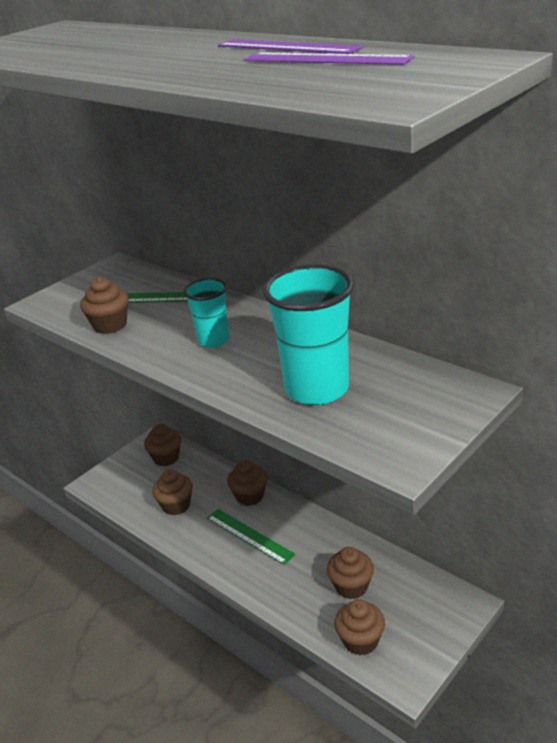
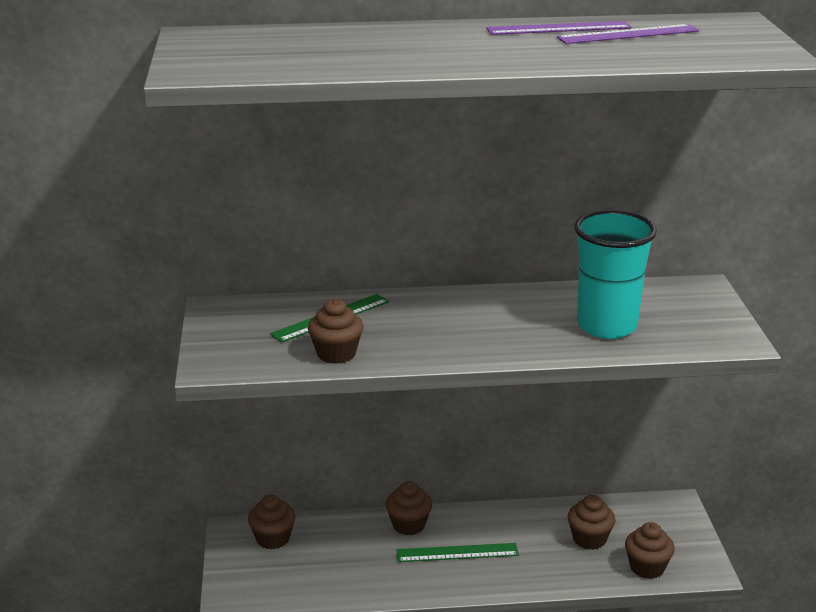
camera: 50 degrees left, 5 degrees down
(176, 505) = (351, 569): brown cupcake -> none
(213, 340) = (459, 328): turquoise cup -> none

